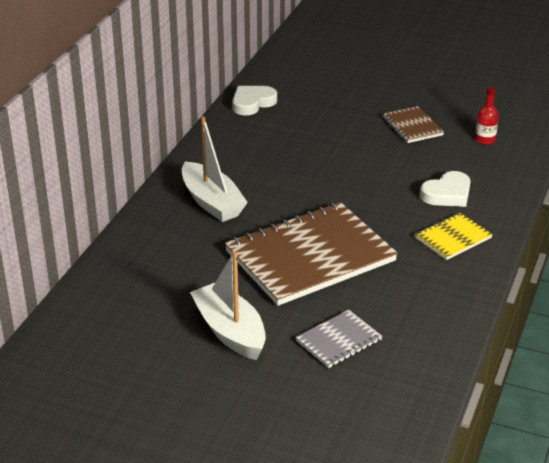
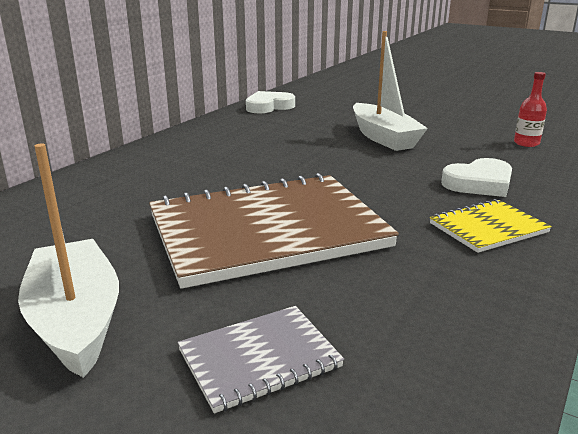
camera: 10 degrees right, 10 degrees down
(212, 202) = (172, 170): white boat -> white boat (383, 138)
(412, 126) = (438, 129): brown notebook -> none

